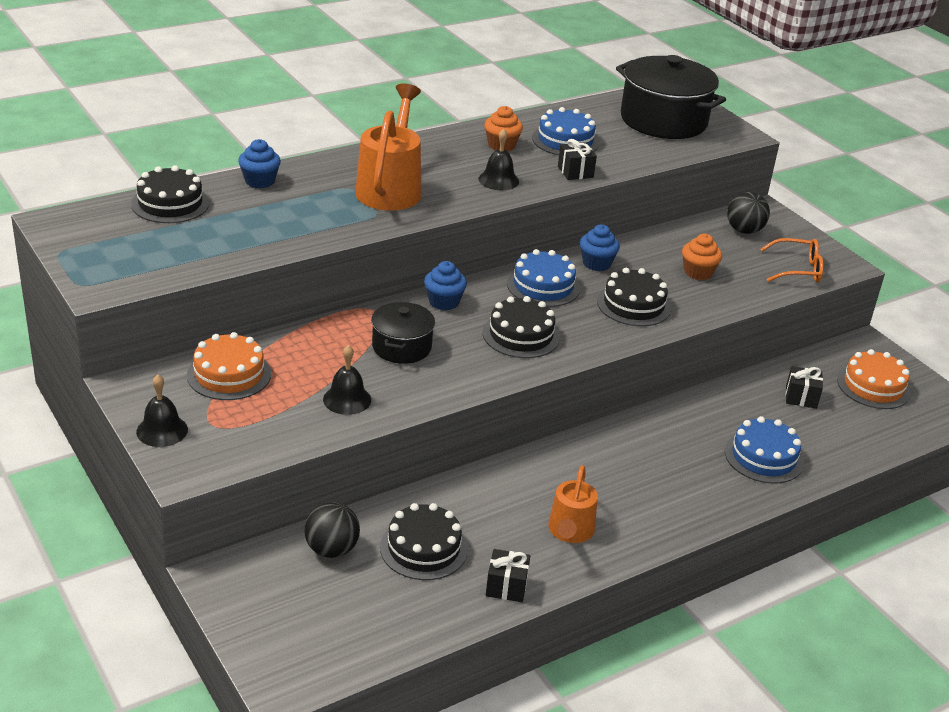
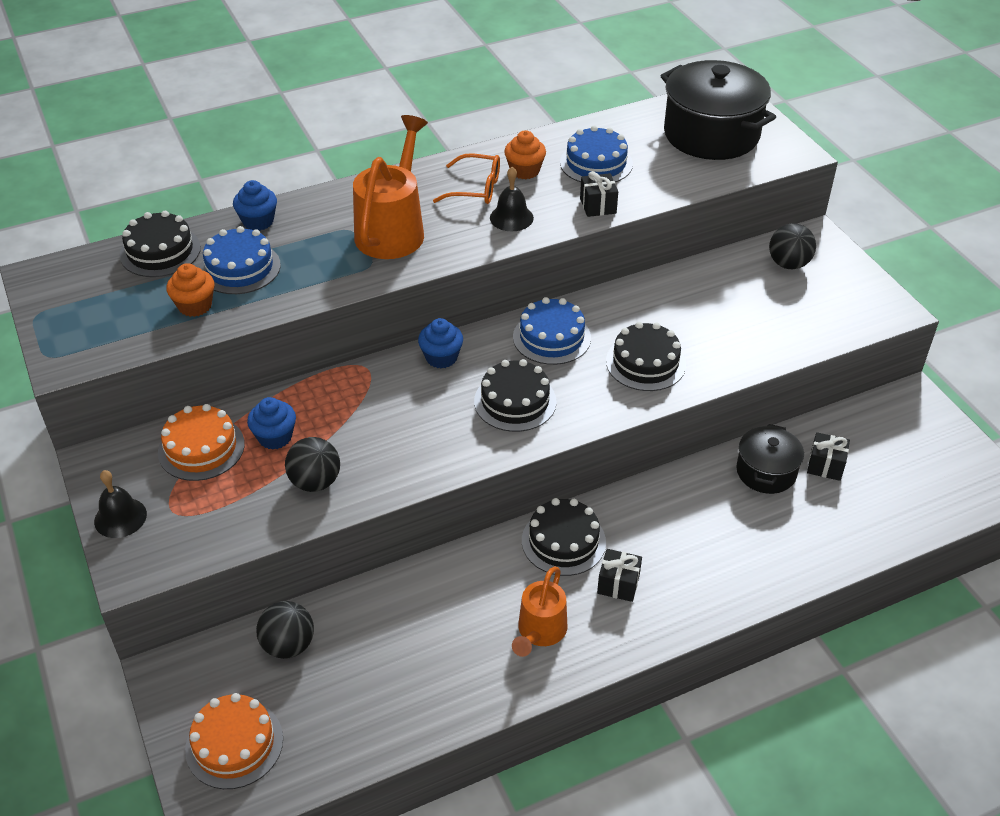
camera: 10 degrees right, 10 degrees up
(347, 399) = (315, 482): black bell -> black ball
(401, 347) = (385, 415): black pot -> black pot (766, 472)
(423, 548) = (383, 647): black cake -> black cake (563, 541)
(506, 586) = (460, 698): black gift -> black gift (618, 584)
(596, 263) = (615, 308): blue cupcake -> blue cupcake (275, 437)
(698, 272) = (725, 320): orange cupcake -> orange cupcake (195, 306)
(763, 457) = (769, 542): blue cake -> blue cake (240, 268)
(797, 269) = (838, 316): orange glasses -> orange glasses (475, 188)
(873, 386) = (910, 452): orange cake -> orange cake (234, 744)

